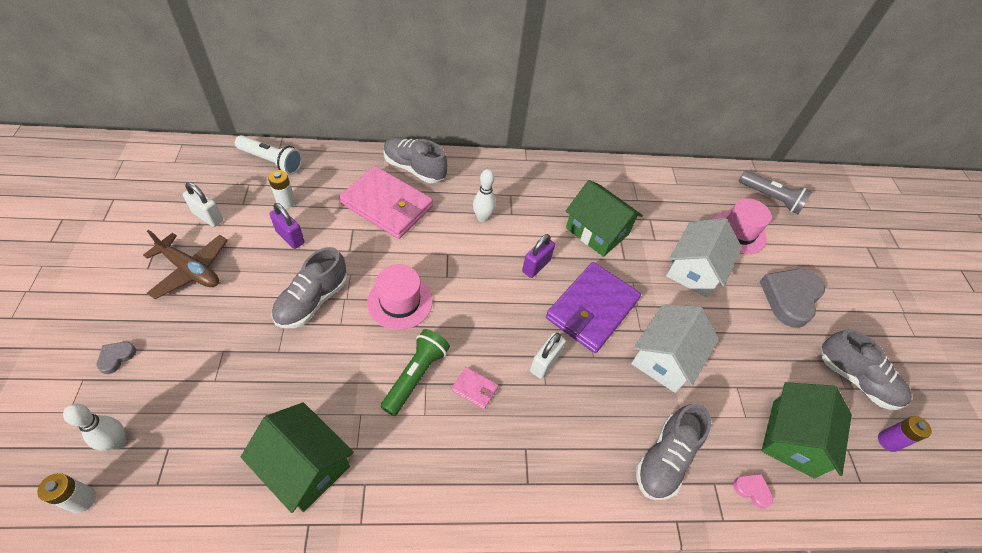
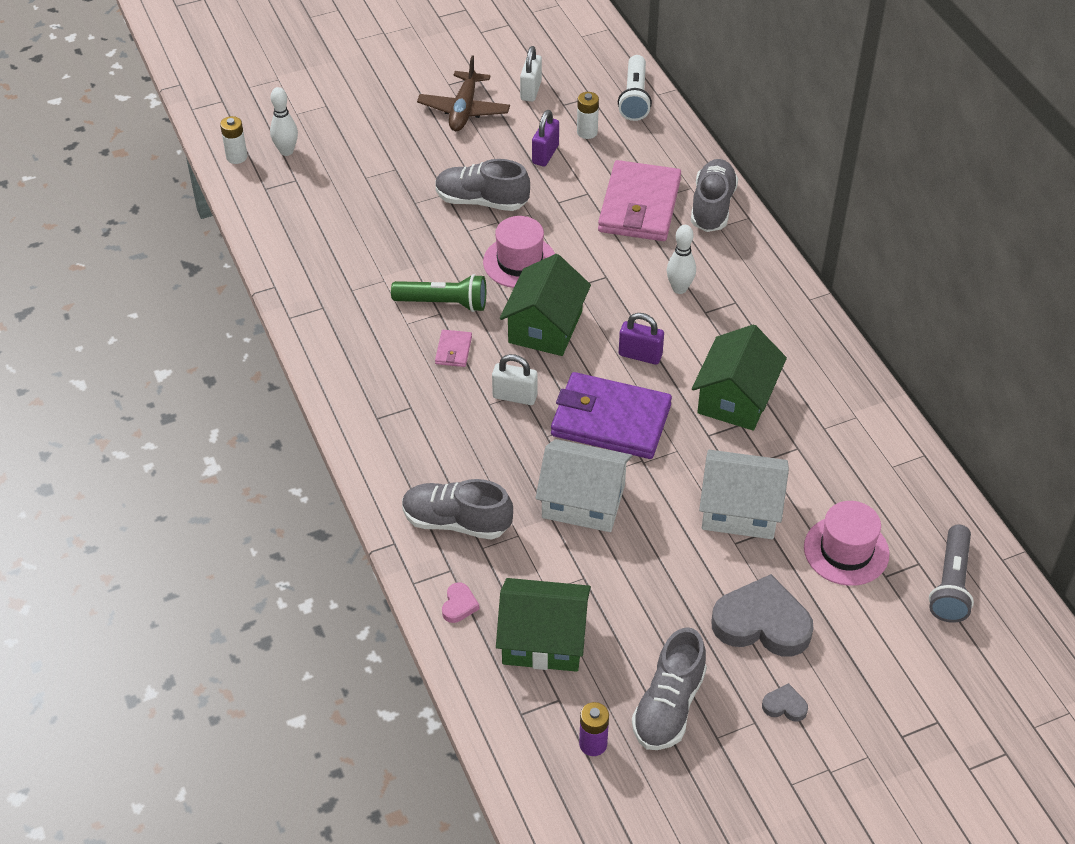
camera: 75 degrees right, 5 degrees down
(116, 357) = (354, 113): grey heart -> grey heart (784, 706)
(305, 465) = (320, 264): green house -> green house (545, 327)

